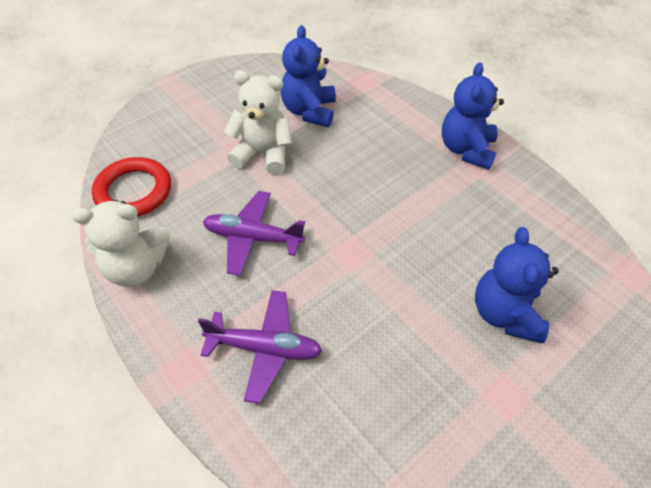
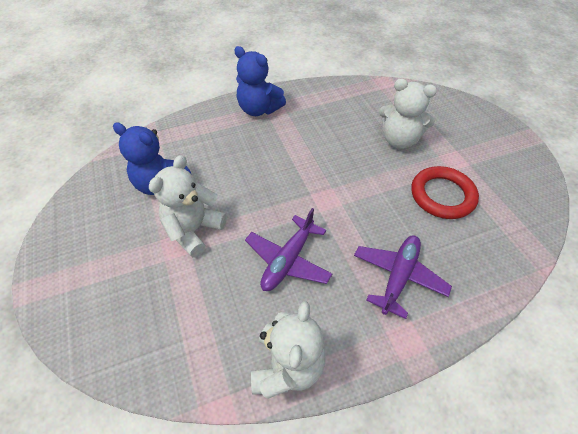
camera: 70 degrees left, 0 degrees up
(134, 191) = (183, 355): red ring -> red ring (442, 195)
(505, 314) = (399, 140): blue teddy bear -> white teddy bear

